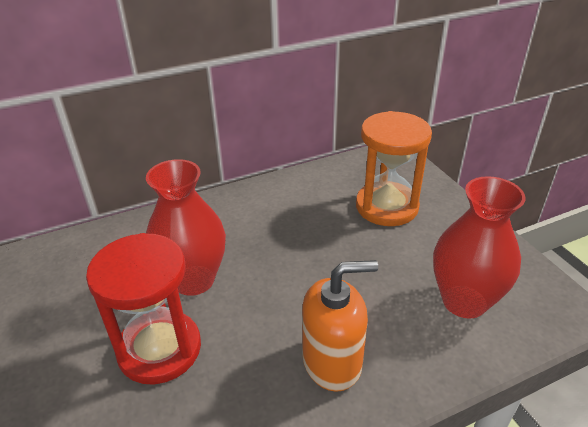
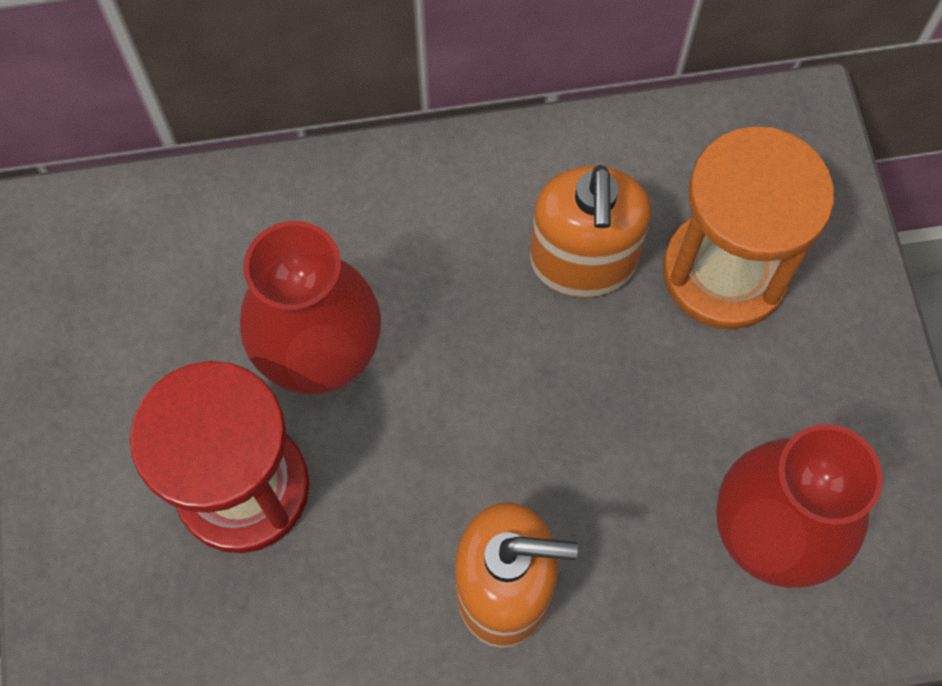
camera: 15 degrees right, 30 degrees up
(318, 216) = (583, 262): none -> orange soap dispenser

